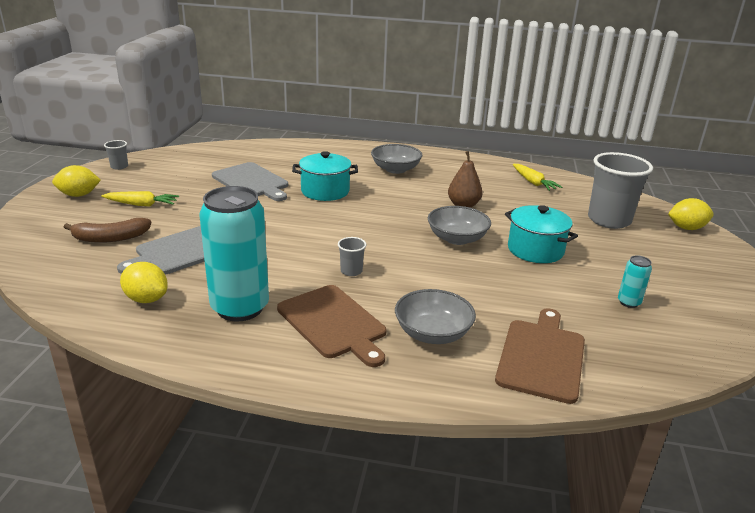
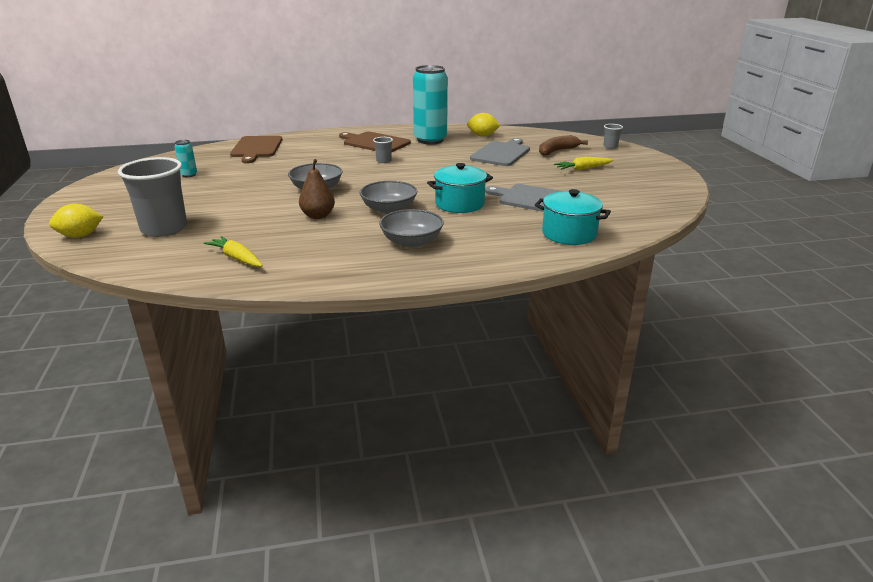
camera: 160 degrees right, 0 degrees up
(79, 195) = (640, 166): yellow lemon -> none
(119, 166) = (672, 190): grey cup -> grey cup (610, 146)
(433, 333) = (318, 147): grey bowl -> grey bowl (389, 209)
(535, 250) = (249, 192): turquoise pot -> turquoise pot (569, 234)

